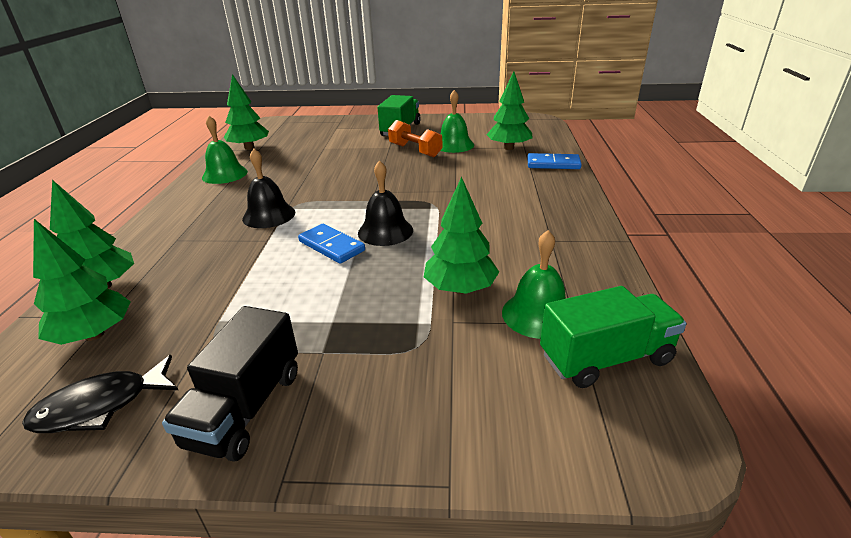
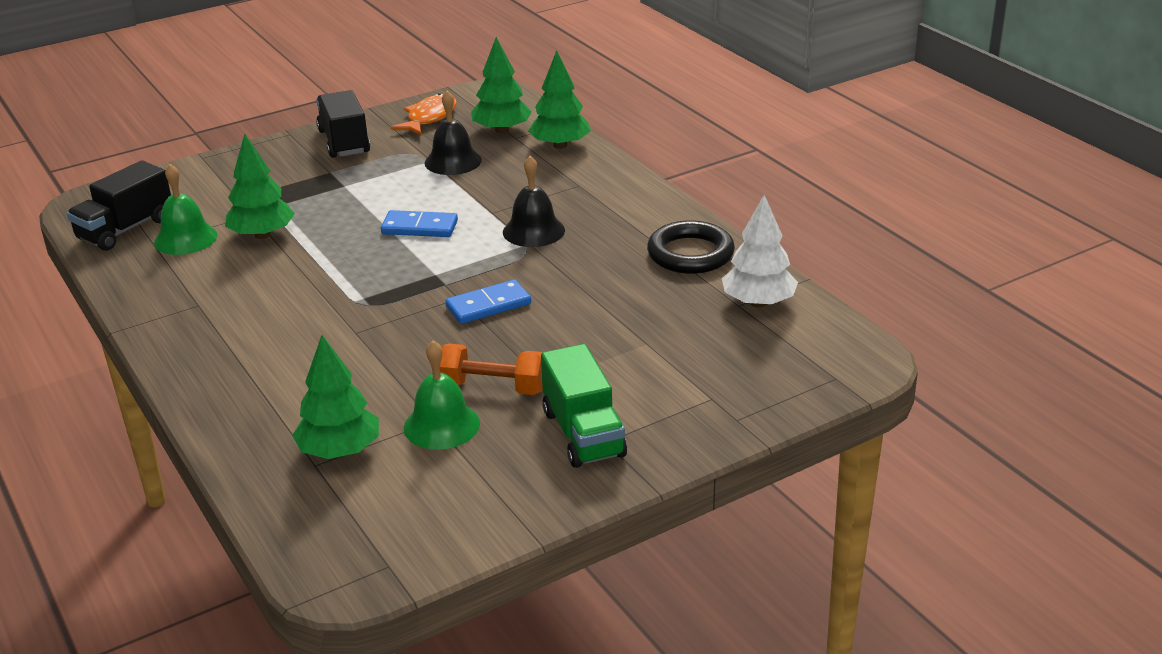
camera: 145 degrees right, 0 degrees up
(101, 406) = (429, 118): black fish -> orange fish
(225, 174) = (690, 254): green bell -> black ring
(249, 148) = (758, 302): green tree -> white tree
(385, 231) = (384, 257): black bell -> black bell (453, 161)
(553, 164) = (243, 434): blue domino -> blue domino (488, 305)
(605, 358) = (125, 229): green truck -> black truck

